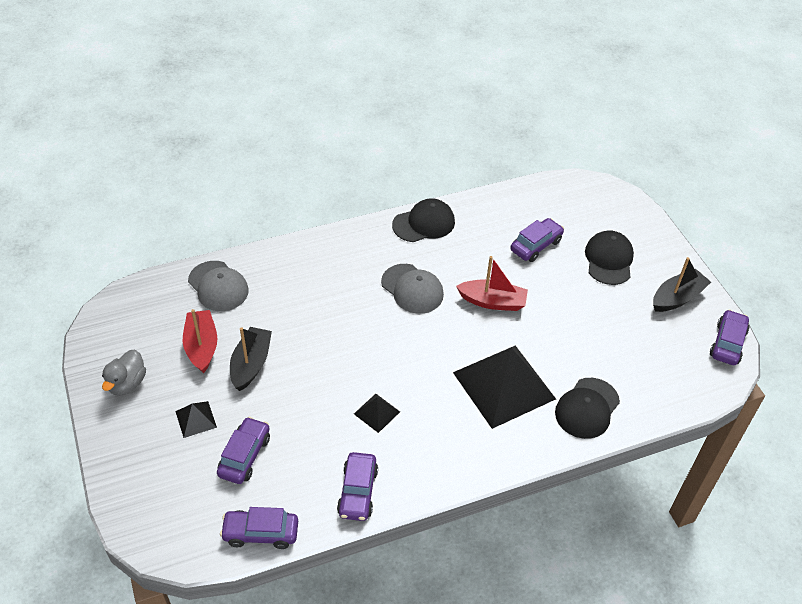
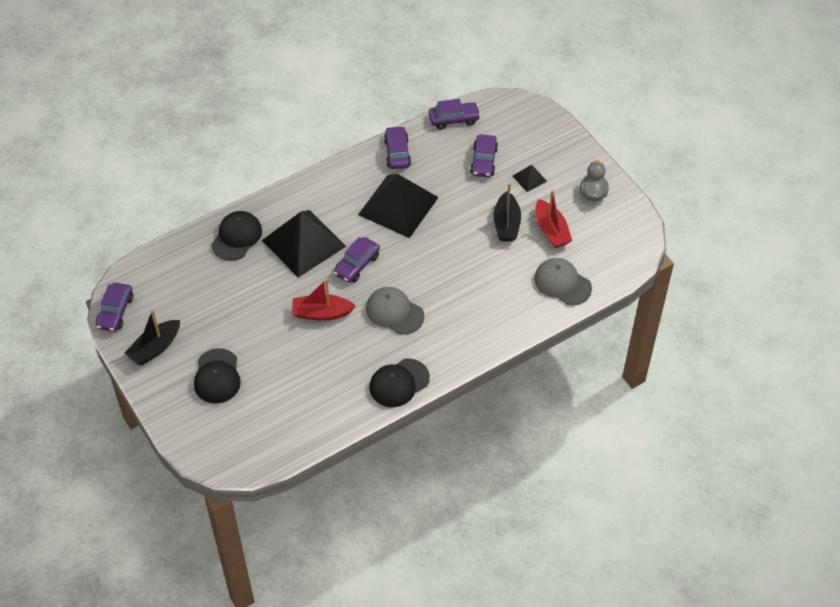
camera: 170 degrees right, 5 degrees up
(377, 412) = (398, 206): black pyramid -> black pyramid, size x2.32
(536, 245) = (287, 379): purple car -> purple car (356, 265)

